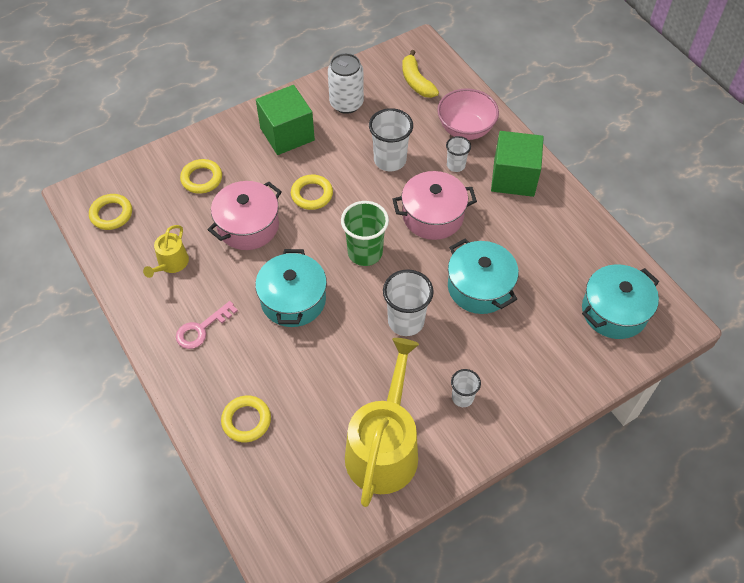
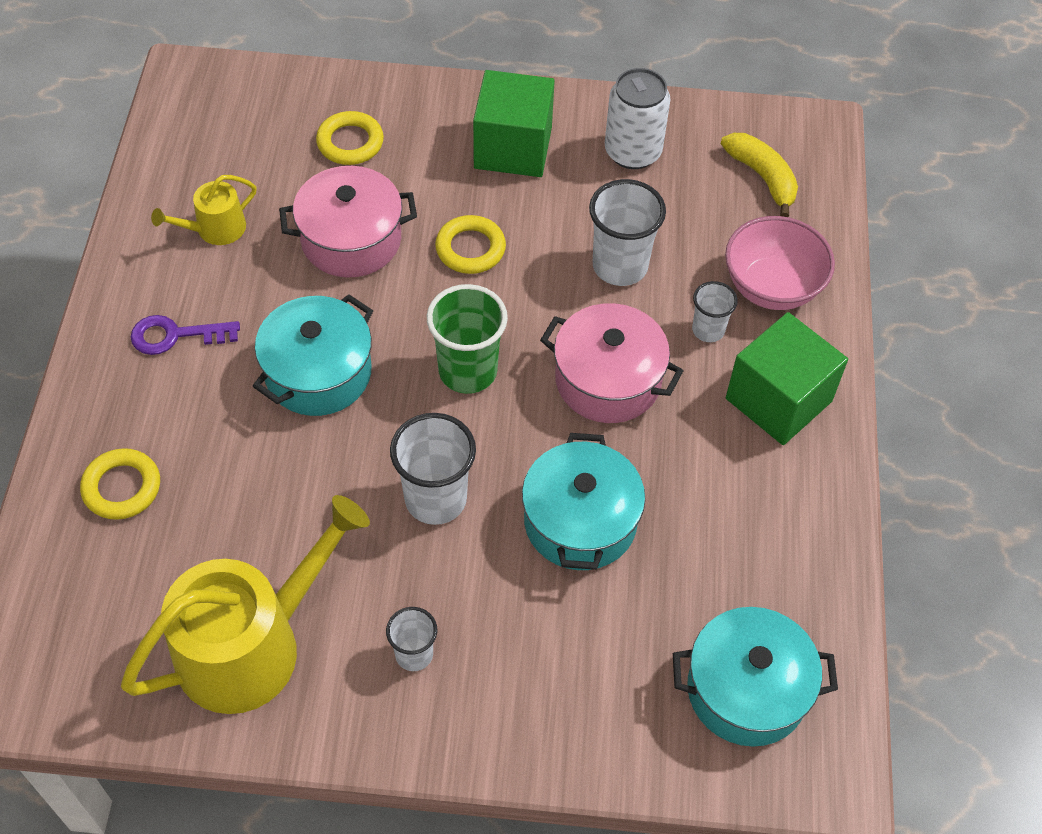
camera: 35 degrees right, 0 degrees up
(111, 214) = (203, 122): yellow ring -> none
(201, 329) = (175, 335): pink key -> purple key
(416, 82) = (762, 178): yellow banana -> yellow banana turned 135 degrees clockwise

